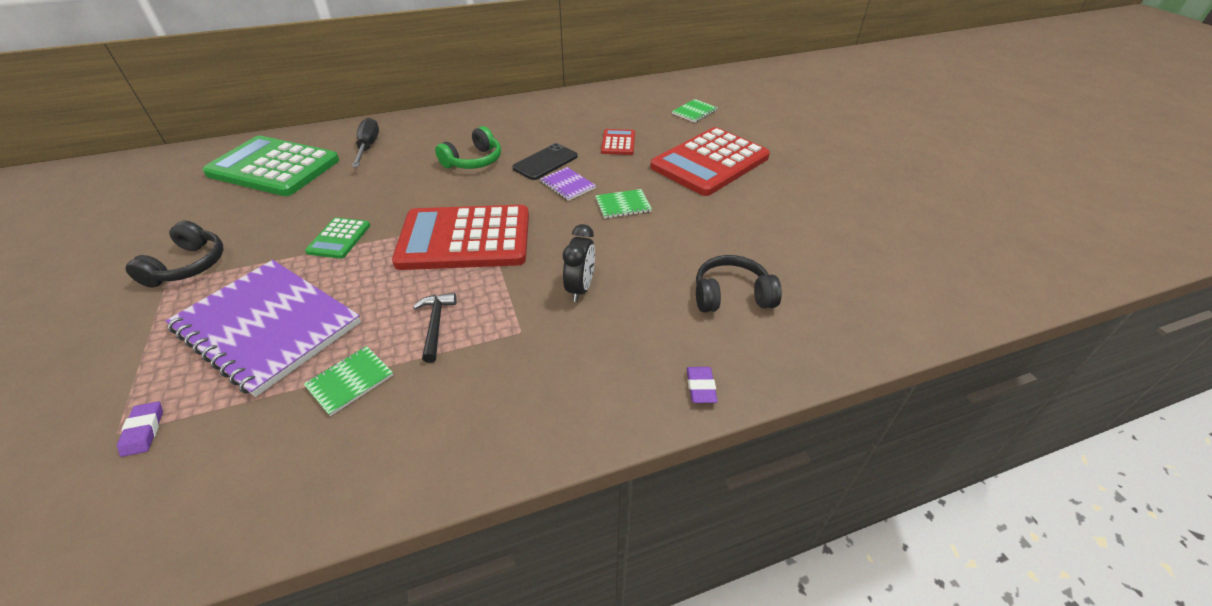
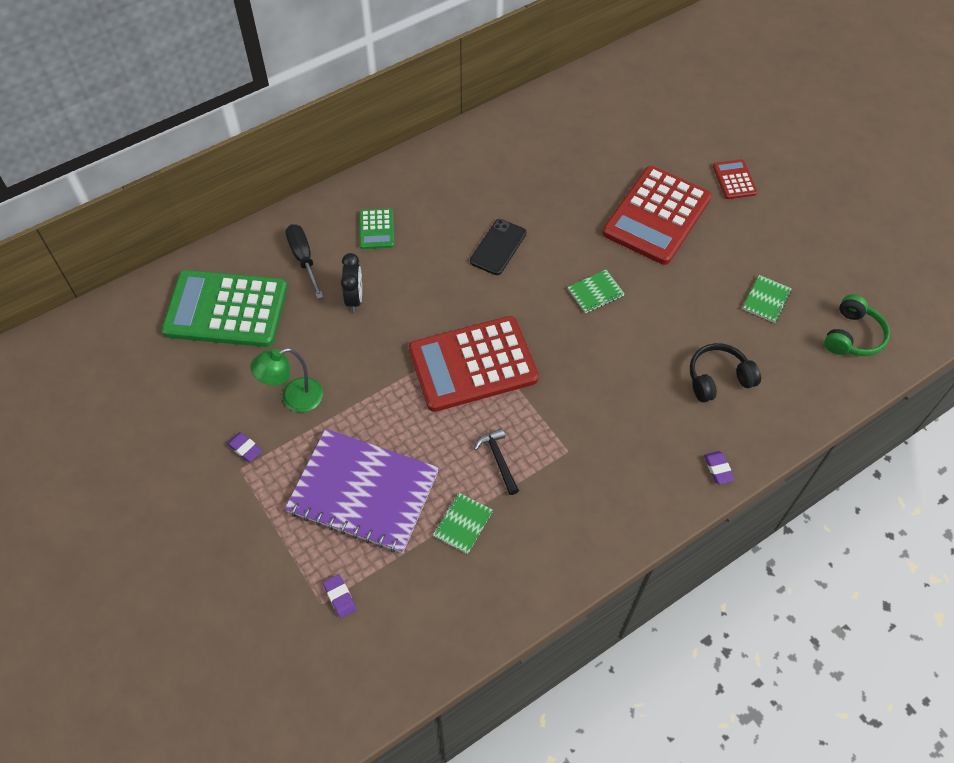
camera: 15 degrees left, 15 degrees up
(189, 266) = (245, 448): black headphones -> purple eraser
(272, 236) = (294, 398): none -> green lamp
(339, 238) = (358, 388): green calculator -> green calculator (376, 229)
(474, 161) = (426, 259): green headphones -> green headphones (852, 336)
(567, 185) = (534, 275): purple notebook -> none
(580, 288) = (596, 398): black clock -> black clock (354, 298)
(618, 143) = (558, 203): red calculator -> red calculator (734, 180)
(694, 112) = (618, 136): green notebook -> green notebook (766, 300)

